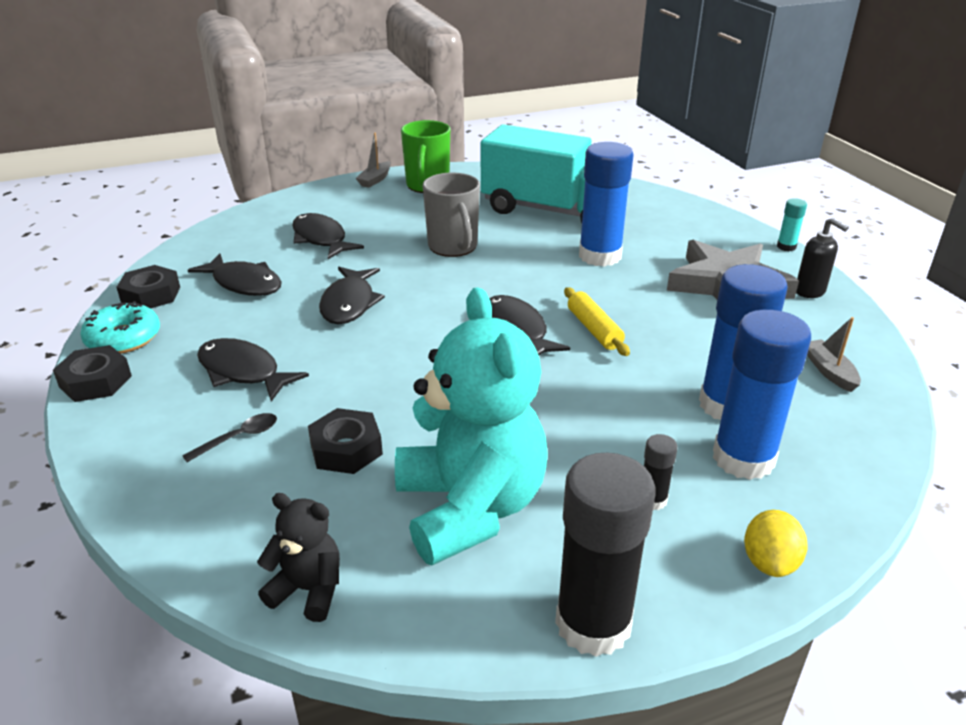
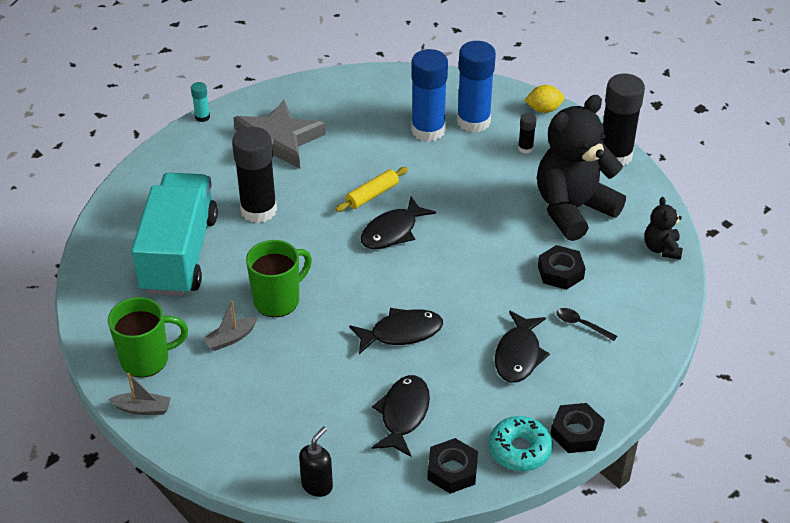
camera: 110 degrees left, 10 degrees up
(321, 239) = (299, 397): black fish -> none
(453, 247) = (278, 300): grey mug -> green mug
(470, 508) = (573, 209): turquoise teddy bear -> black teddy bear
(600, 256) = (258, 210): blue glue stick -> black glue stick
(810, 292) = (271, 104): black soap dispenser -> black soap dispenser (317, 485)
(829, 371) = (371, 95): grey boat -> grey boat (230, 338)

